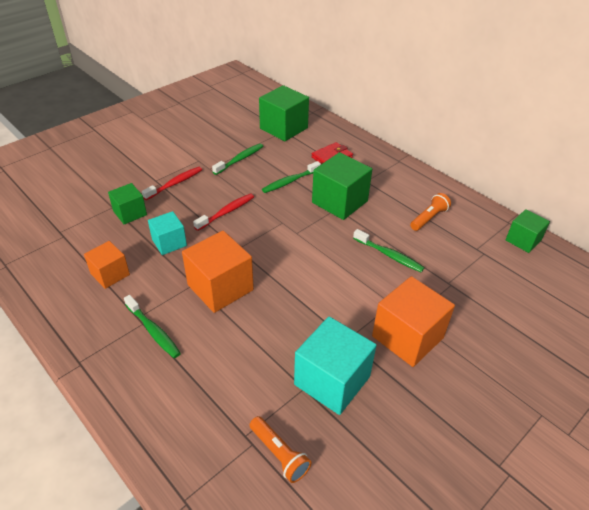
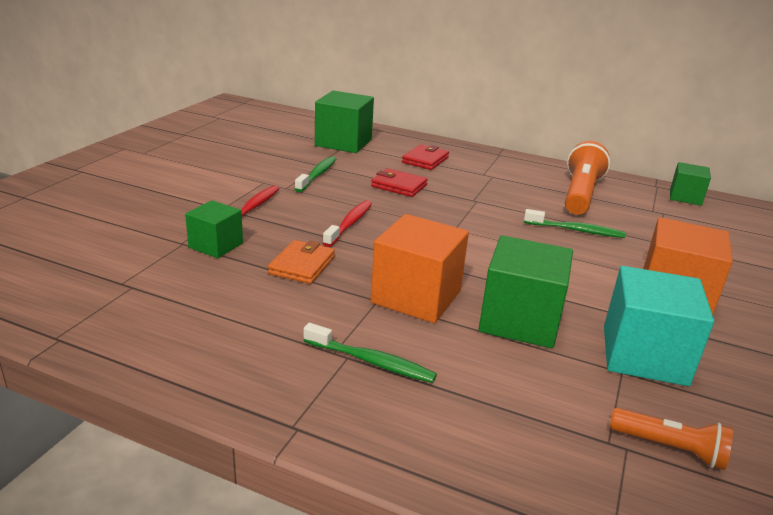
camera: 25 degrees left, 15 degrees down
(110, 274) = (247, 314): orange cube -> none
(169, 242) = (302, 265): turquoise cube -> orange wallet
(290, 181) = (399, 186): green toothbrush -> red wallet
(339, 202) = (474, 195): green cube -> green cube (520, 320)
(429, 218) = (580, 194): orange flashlight -> orange flashlight, size x1.78

